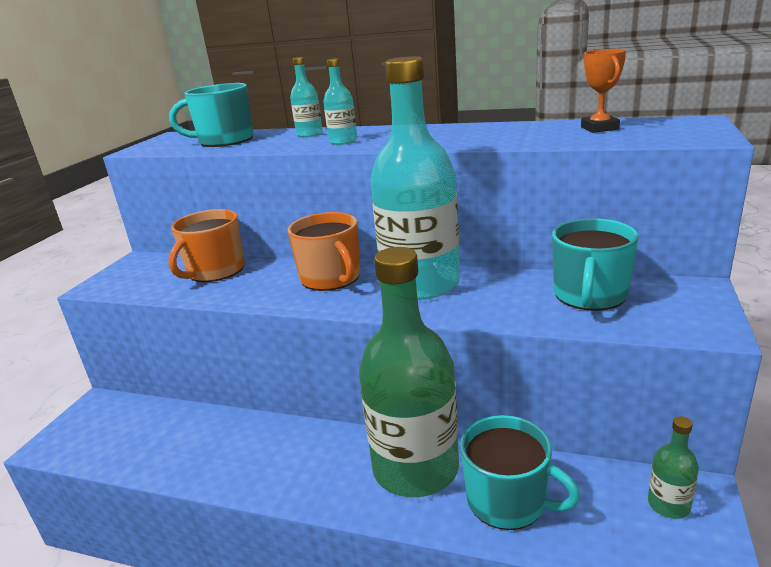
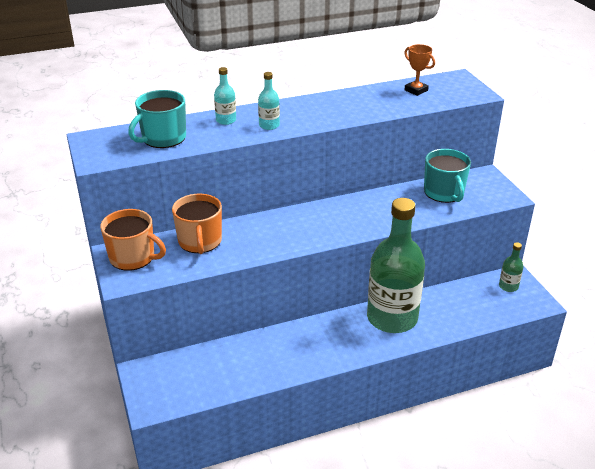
camera: 40 degrees left, 10 degrees up
(331, 278) = (292, 223): orange mug -> orange mug (133, 257)
(420, 284) = (351, 211): turquoise bottle -> none
(508, 500) = (447, 313): turquoise mug -> none

